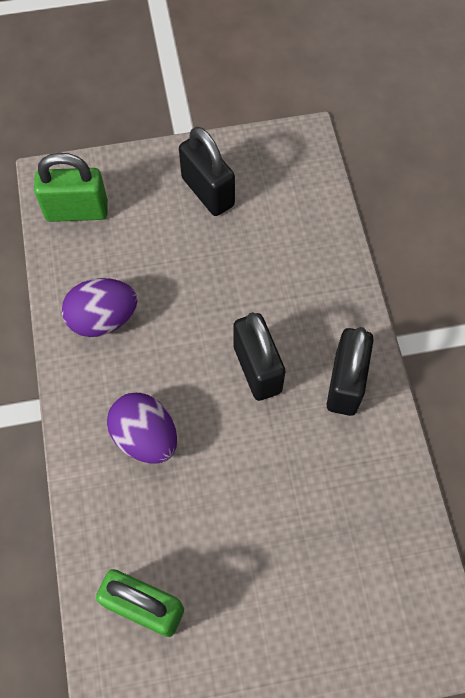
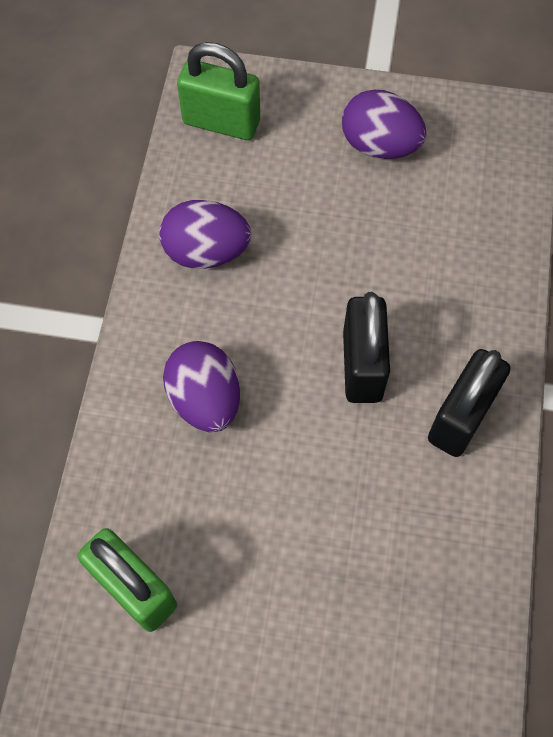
camera: 20 degrees right, 0 degrees up
(208, 192) = (379, 145): black padlock -> purple egg

